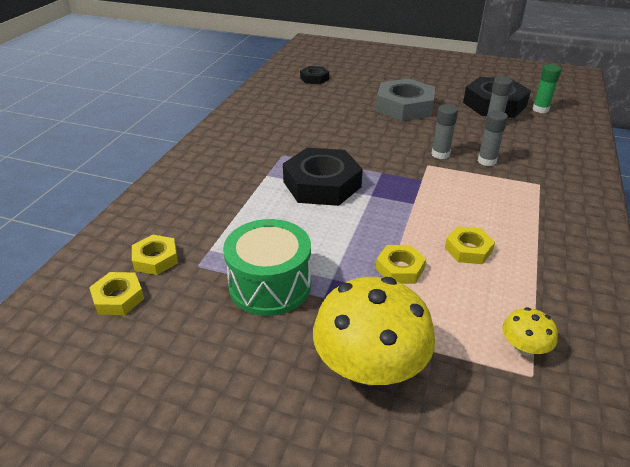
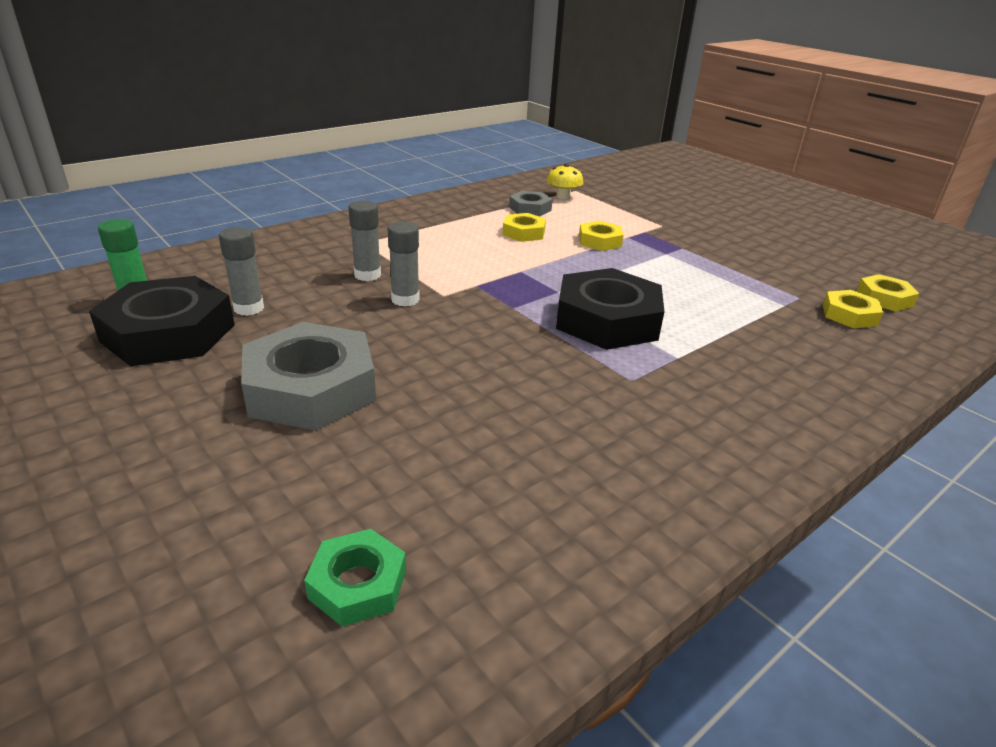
camera: 150 degrees left, 5 degrees down
(270, 285) = (727, 265): green drum -> none
(314, 78) = (358, 584): black nut -> green nut
(370, 366) = (674, 217): yellow mushroom -> none
(516, 295) = (530, 208): none -> grey nut

